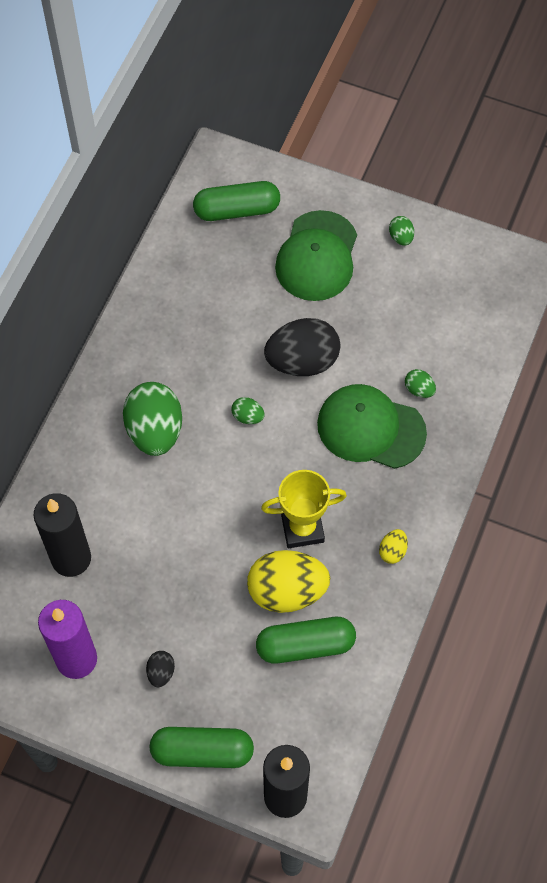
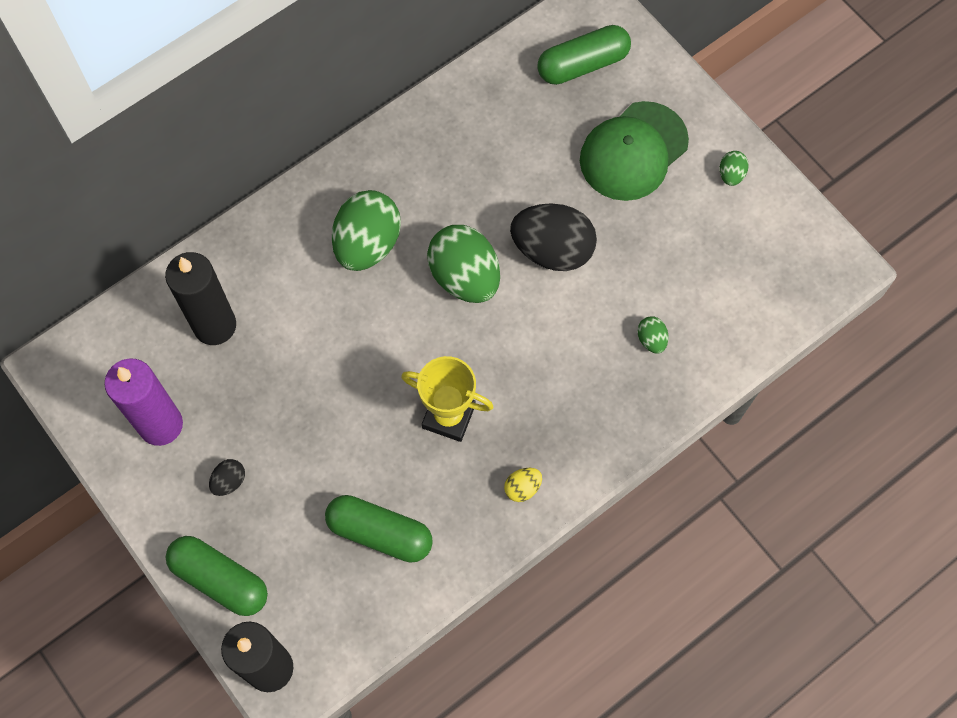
camera: 30 degrees right, 5 degrees up
(237, 210) = (582, 64): green capsule -> green capsule turned 45 degrees counterclockwise
(248, 416) = (465, 277): green egg -> green egg, size x2.24
(287, 591) = (395, 470): yellow egg -> none
(371, 428) = (578, 353): green cap -> none

